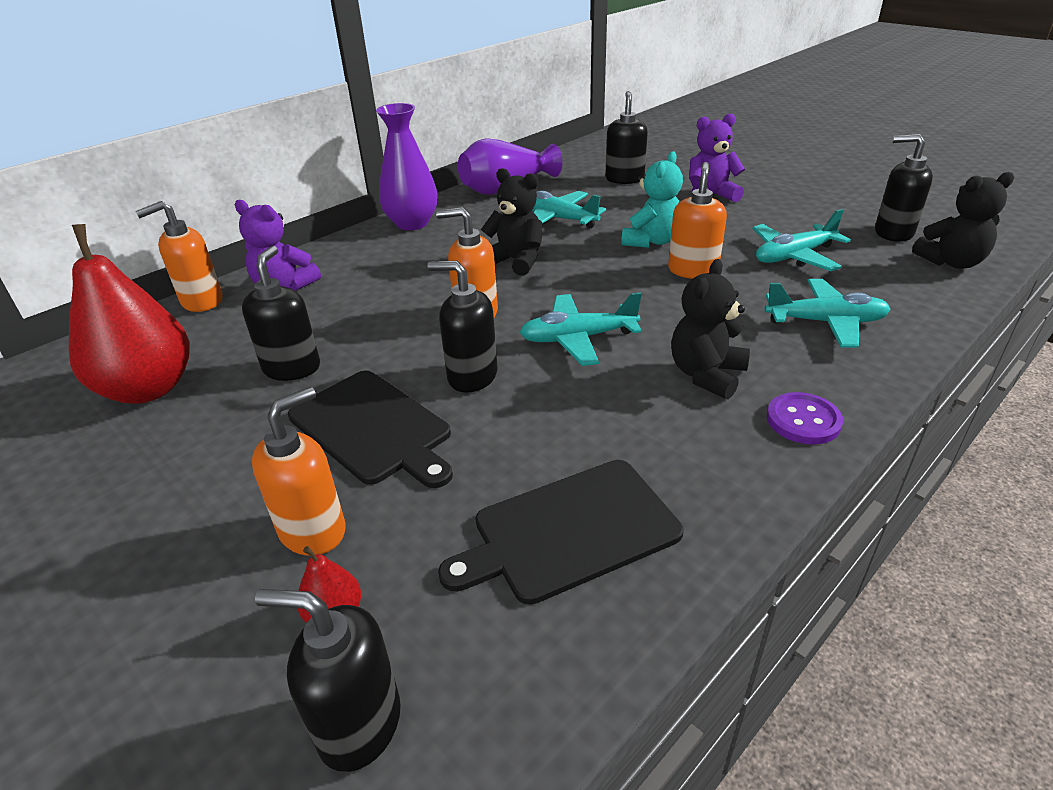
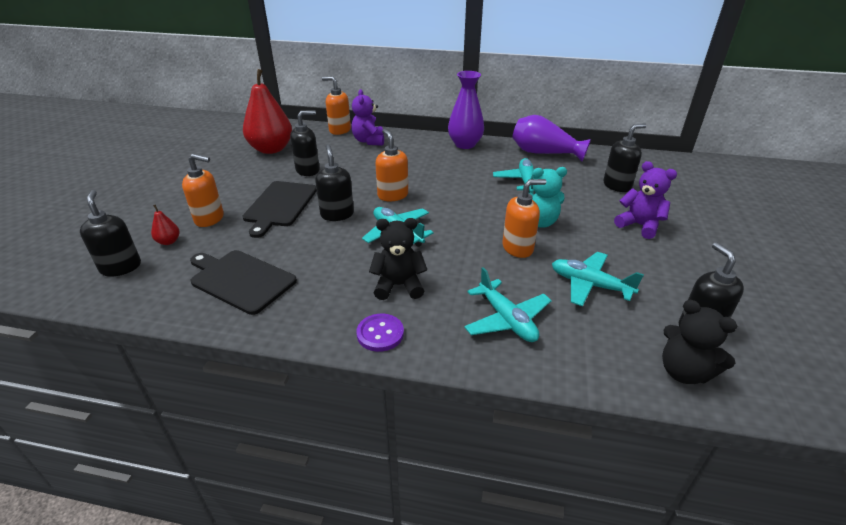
camera: 55 degrees right, 0 degrees up
(516, 261) = (459, 187): black teddy bear -> none

